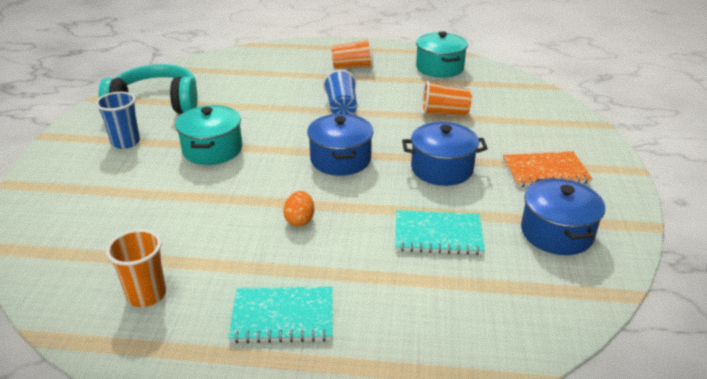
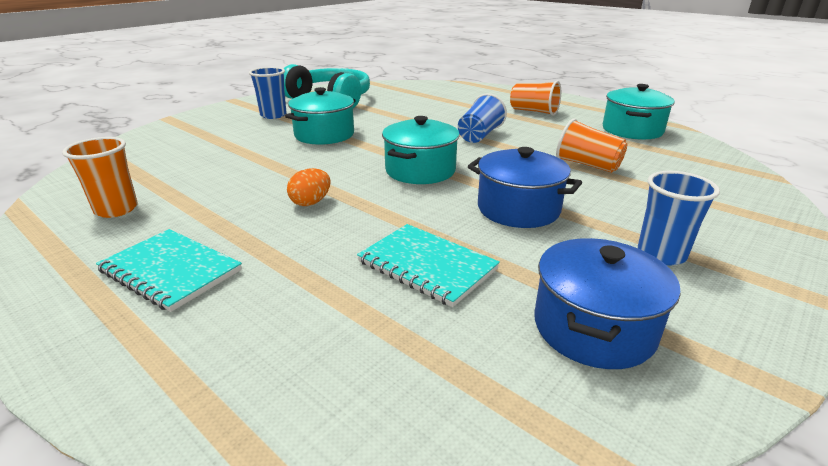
camera: 35 degrees right, 5 degrees down
(340, 159) = (420, 170): blue pot -> turquoise pot
(545, 171) = (661, 254): orange notebook -> blue cup

